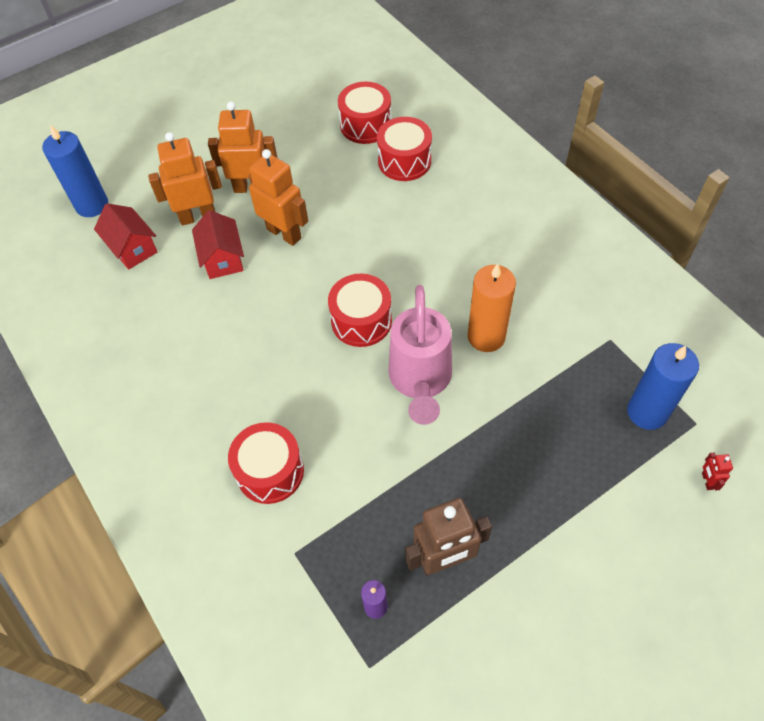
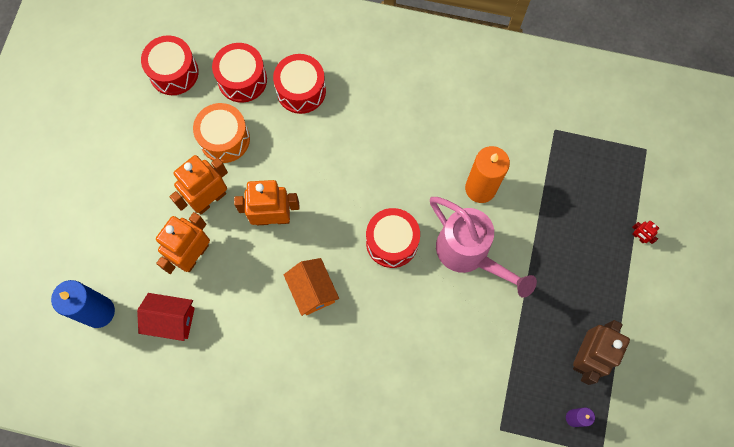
camera: 45 degrees left, 15 degrees up
(223, 258) = (248, 273): red house -> none
(257, 308) = (312, 291): none -> orange house
(270, 471) = (435, 394): red drum -> red drum (174, 72)
(308, 155) = (224, 139): none -> orange drum
(647, 412) = (615, 164): blue candle -> none
(707, 481) = (680, 183): red robot -> red robot (638, 237)

